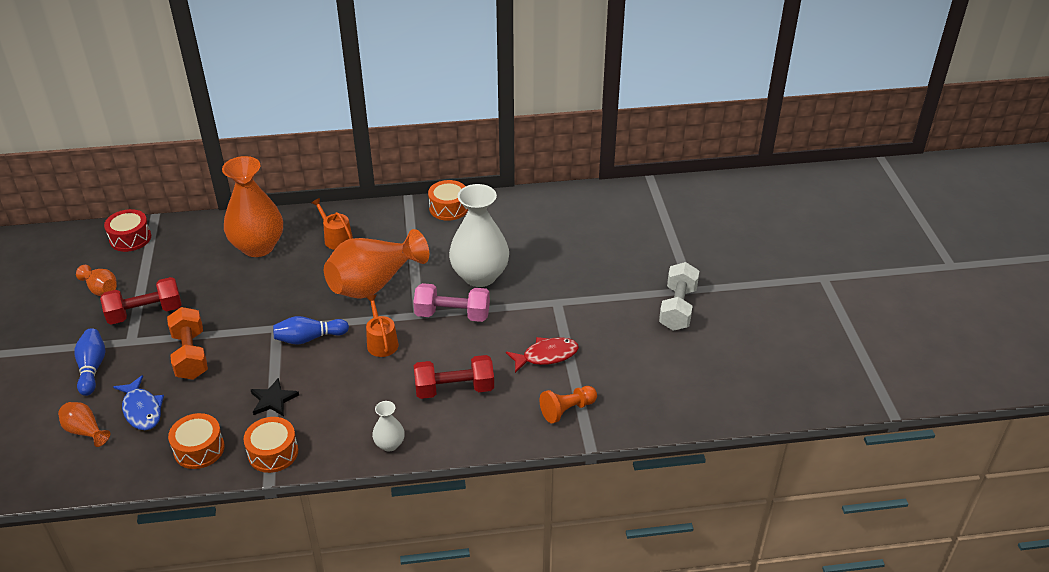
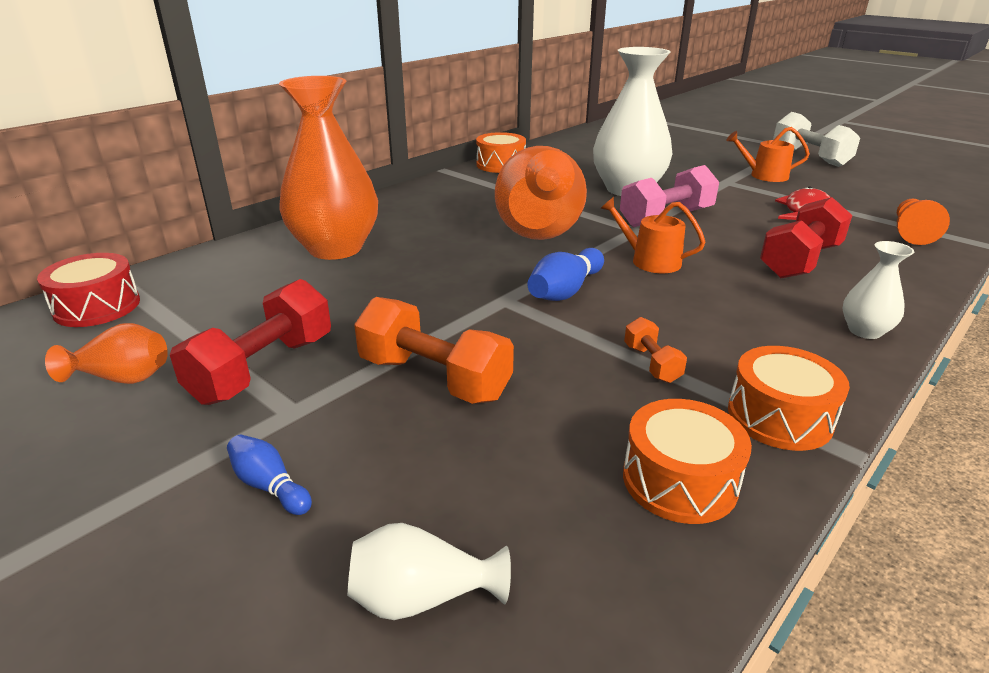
camera: 40 degrees left, 10 degrees down
(85, 431) = (421, 597): orange vase -> white vase
(92, 368) = (269, 486): blue bowling pin -> blue bowling pin, size x0.61
(142, 410) = (479, 489): blue fish -> none
(273, 400) = (651, 363): black star -> orange dumbbell
(336, 238) = (425, 213): orange watering can -> orange watering can (764, 175)

